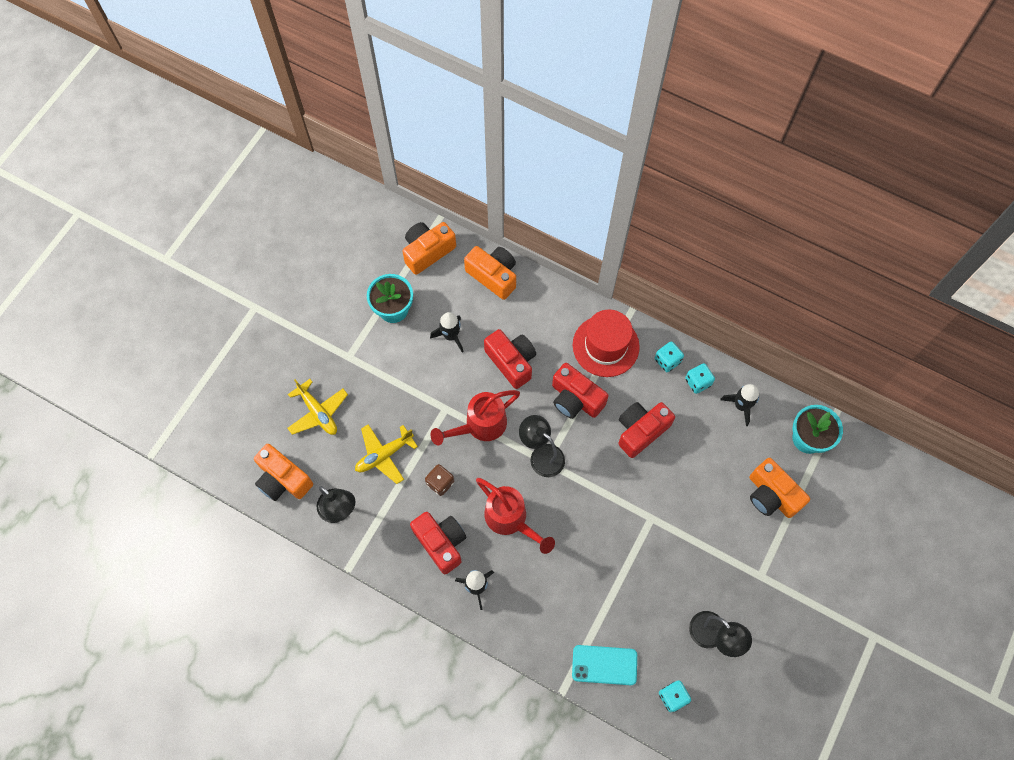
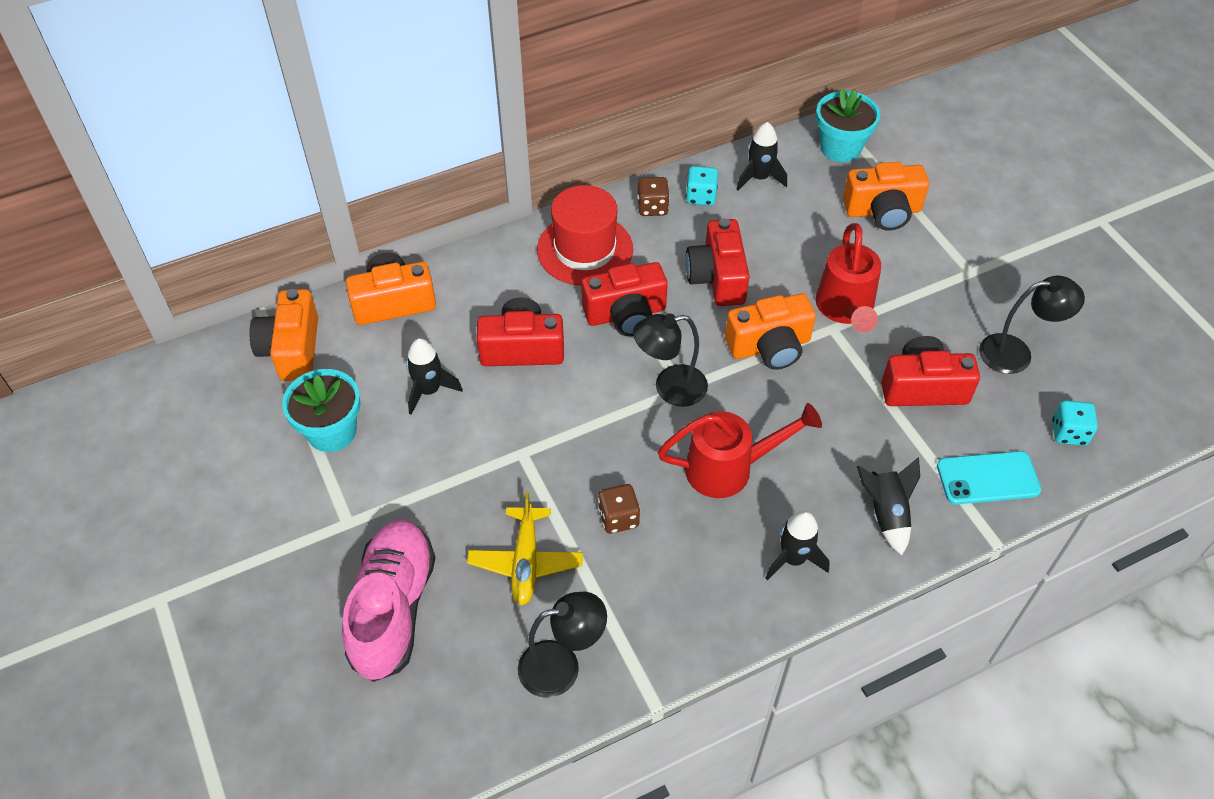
camera: 55 degrees left, 15 degrees down
(283, 479) = (453, 716): orange camera -> orange camera (769, 346)
(318, 412) = (393, 608): yellow plane -> pink shoe
(441, 543) = (702, 565): red camera -> red camera (923, 387)
(480, 425) = (577, 429): red watering can -> red watering can (845, 309)
(539, 620) = (886, 514): none -> black rocket
(604, 665) = (988, 478): turquoise phone -> turquoise phone turned 45 degrees clockwise
(667, 361) = (652, 207): turquoise dice -> brown dice

